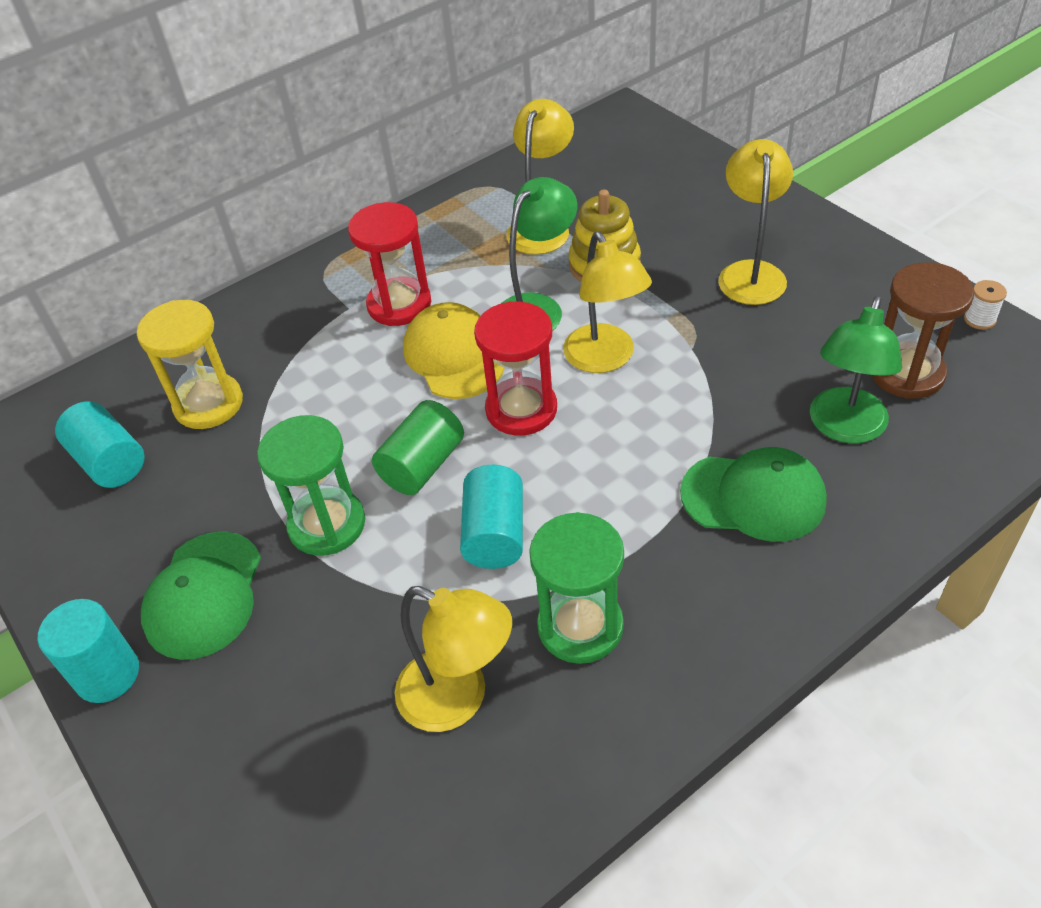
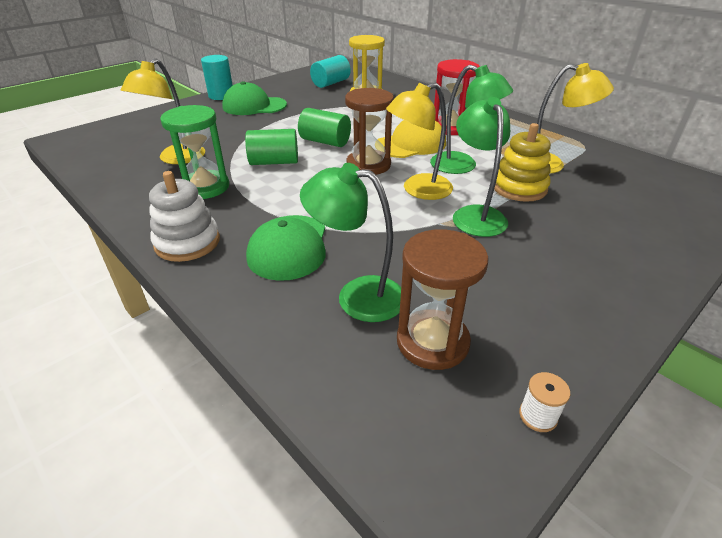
camera: 80 degrees right, 10 degrees down
(327, 524) = (288, 124): green hourglass -> none
(495, 534) = (274, 162): turquoise cylinder -> green cylinder
(521, 409) = (368, 165): red hourglass -> brown hourglass
(670, 312) = (475, 214): none -> green lamp
(750, 273) = (543, 253): yellow lamp -> none
(750, 619) = (187, 242): none -> white stacking toy

